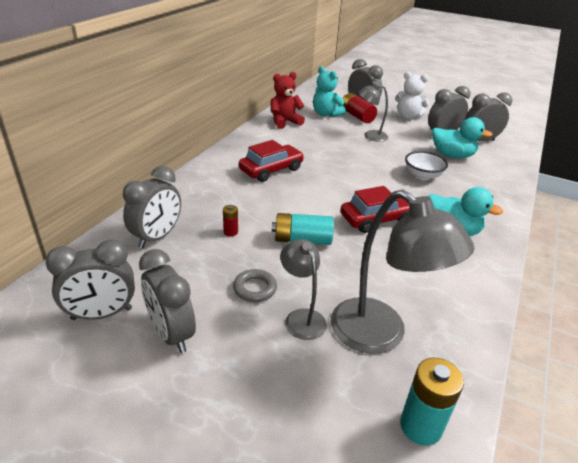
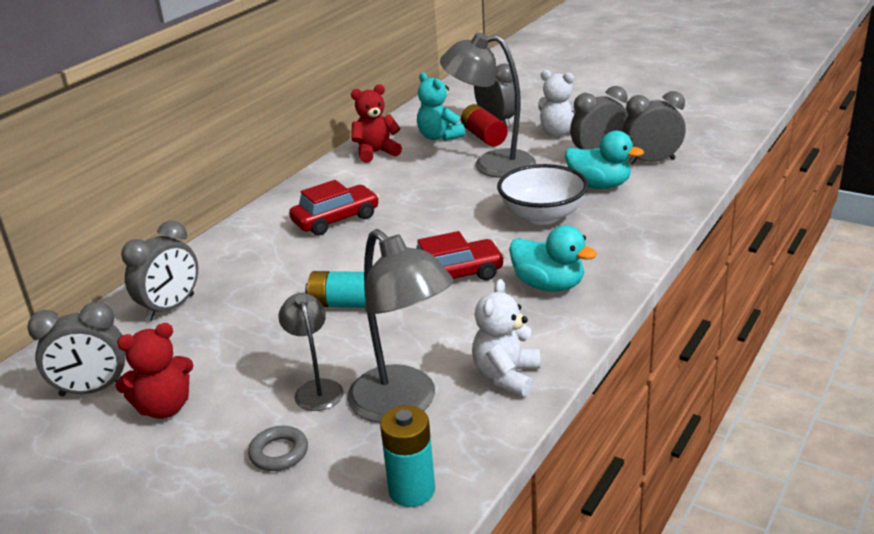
camera: 10 degrees right, 5 degrees down
(171, 334) = (164, 408): grey clock -> red teddy bear
(230, 232) = (261, 298): red battery -> none
(255, 288) = (271, 360): grey ring -> grey ring (279, 453)
(370, 136) = (491, 164): grey lamp -> grey lamp, size x1.78
(422, 175) = (542, 216): white bowl -> white bowl, size x1.54
(454, 309) = (506, 376): none -> white teddy bear

